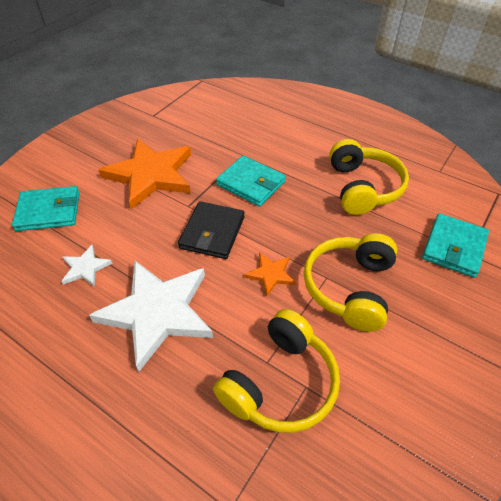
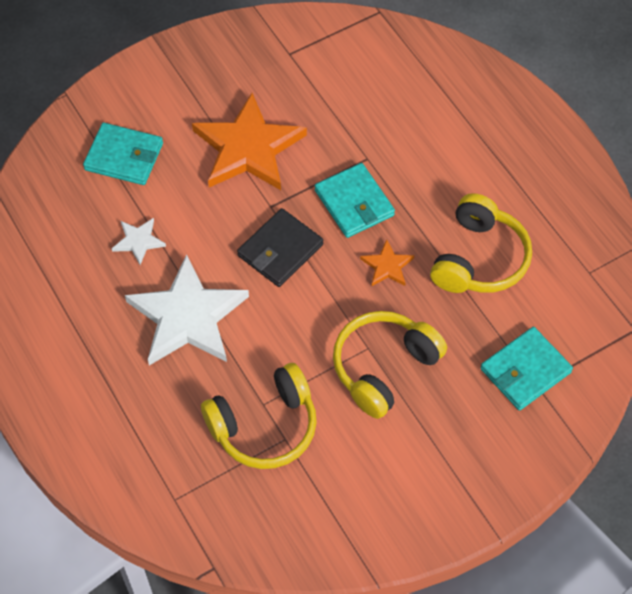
camera: 25 degrees right, 10 degrees up
(270, 274) = (314, 322): orange star -> orange star (387, 266)

